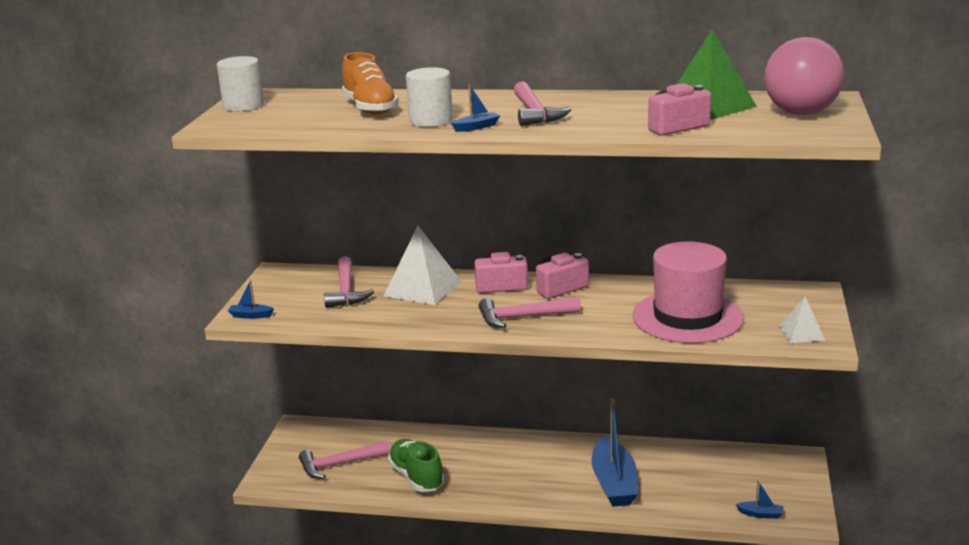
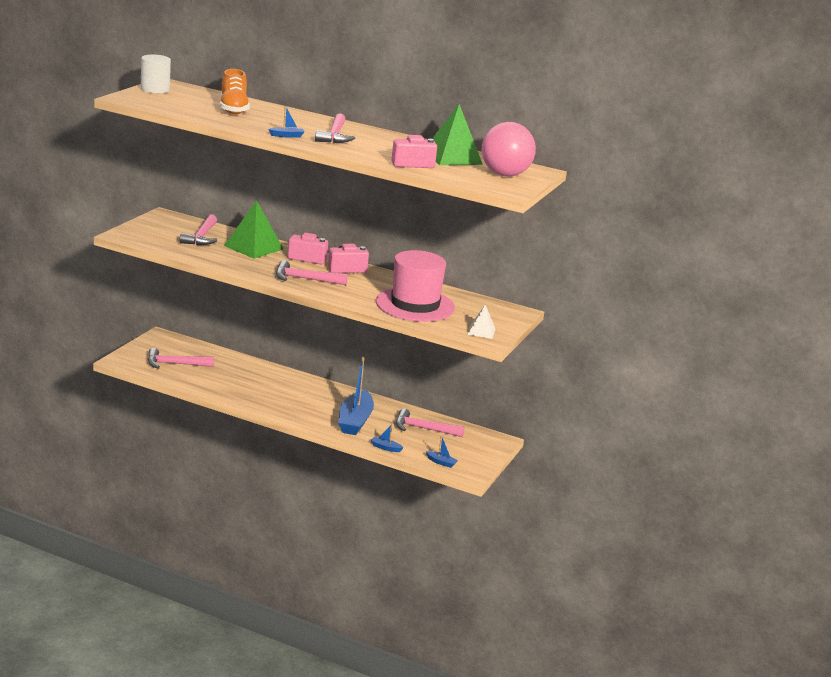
camera: 10 degrees right, 0 degrees up
(251, 316) = (128, 236): blue boat -> blue boat (386, 448)
(416, 477) = (222, 384): green shoe -> none
(422, 288) = (253, 247): white pyramid -> green pyramid
(431, 120) = (263, 125): white cylinder -> none
(702, 469) = (423, 429): none -> pink hammer

